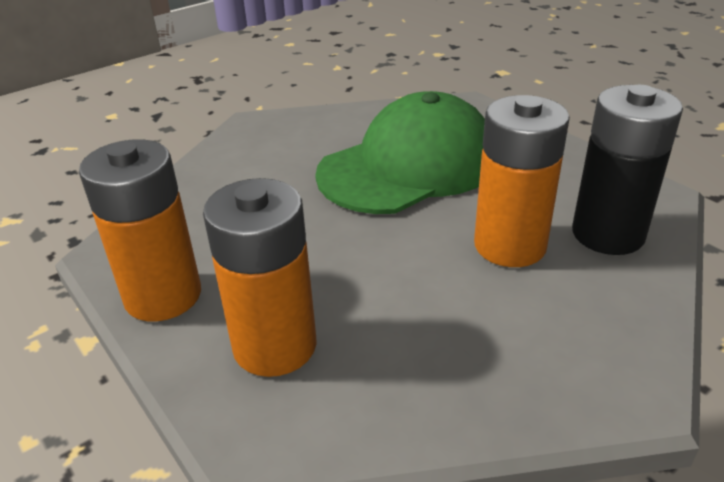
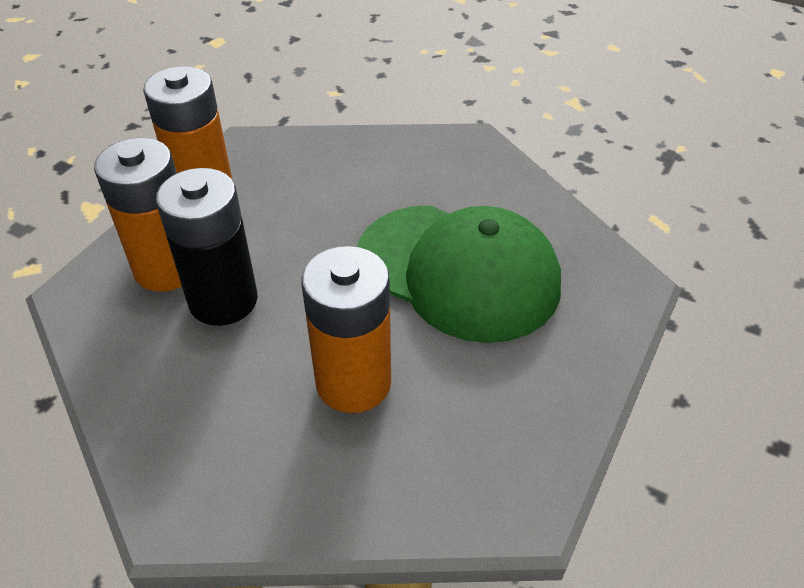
camera: 65 degrees right, 10 degrees up
(608, 234) = (411, 464): black battery -> black battery (223, 300)

